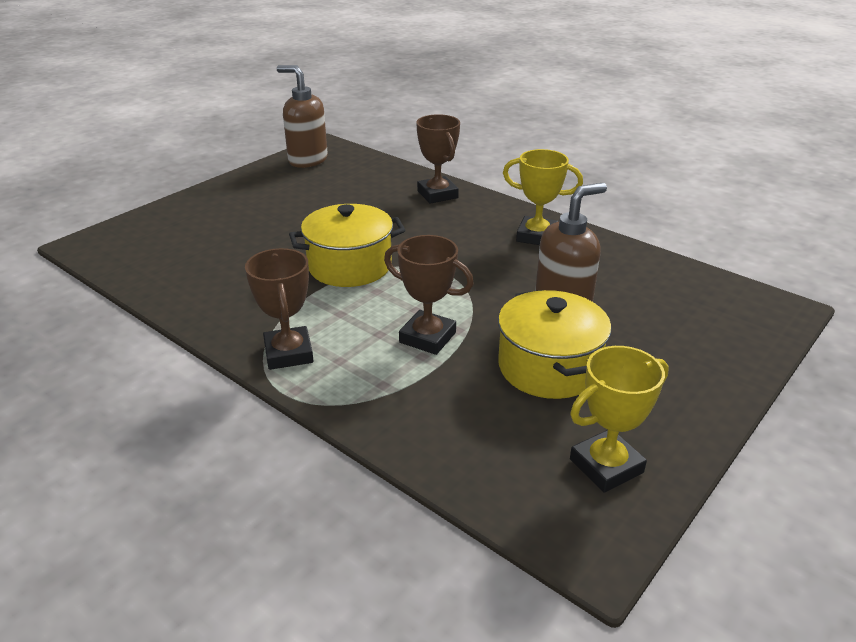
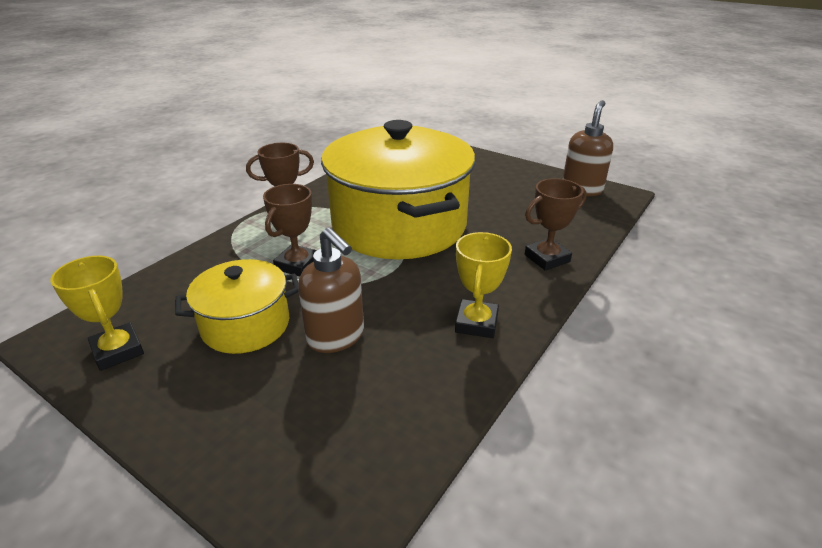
camera: 85 degrees right, 0 degrees up
(349, 266) = (399, 225): yellow pot -> yellow pot, size x2.00

